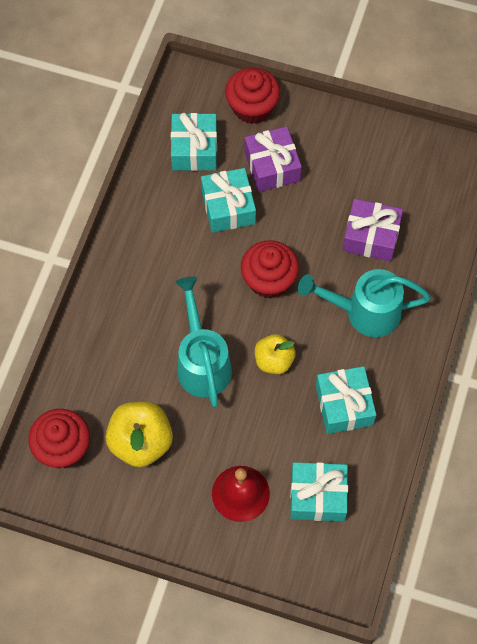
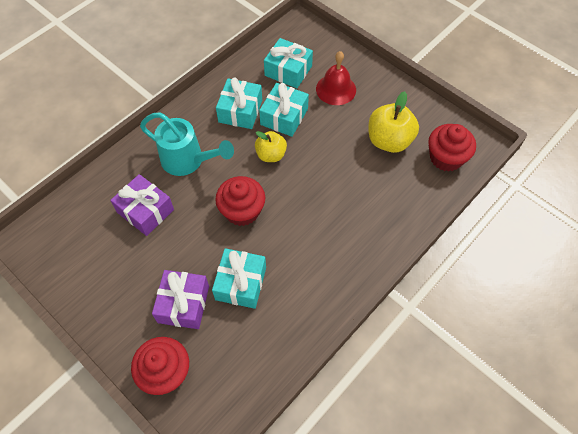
camera: 155 degrees left, 5 degrees down
(194, 149) = (241, 352): turquoise gift -> turquoise gift (284, 117)
(202, 363) = (322, 173): turquoise watering can -> none

